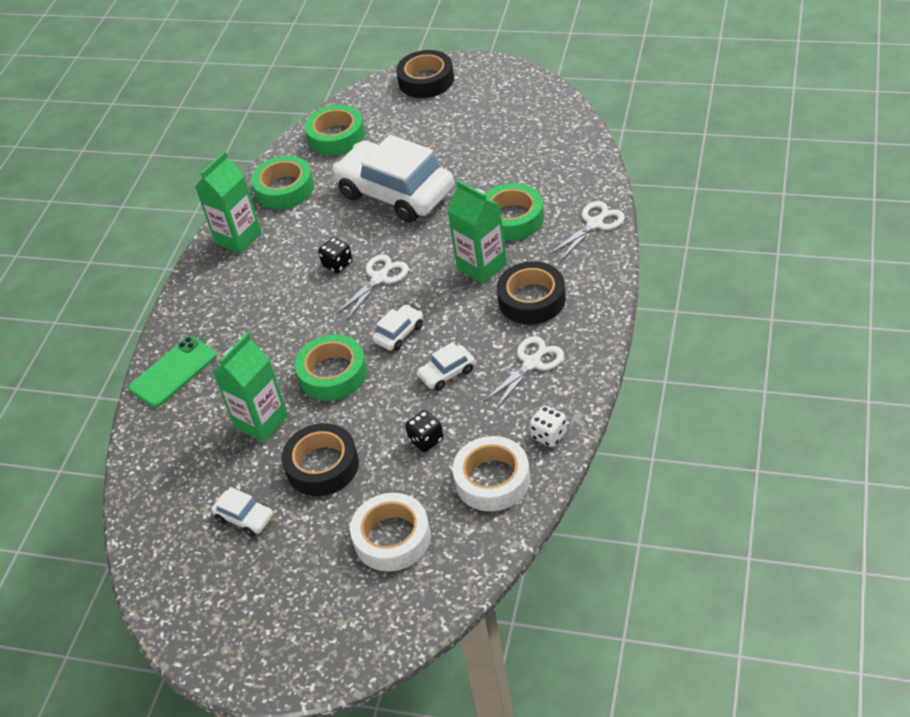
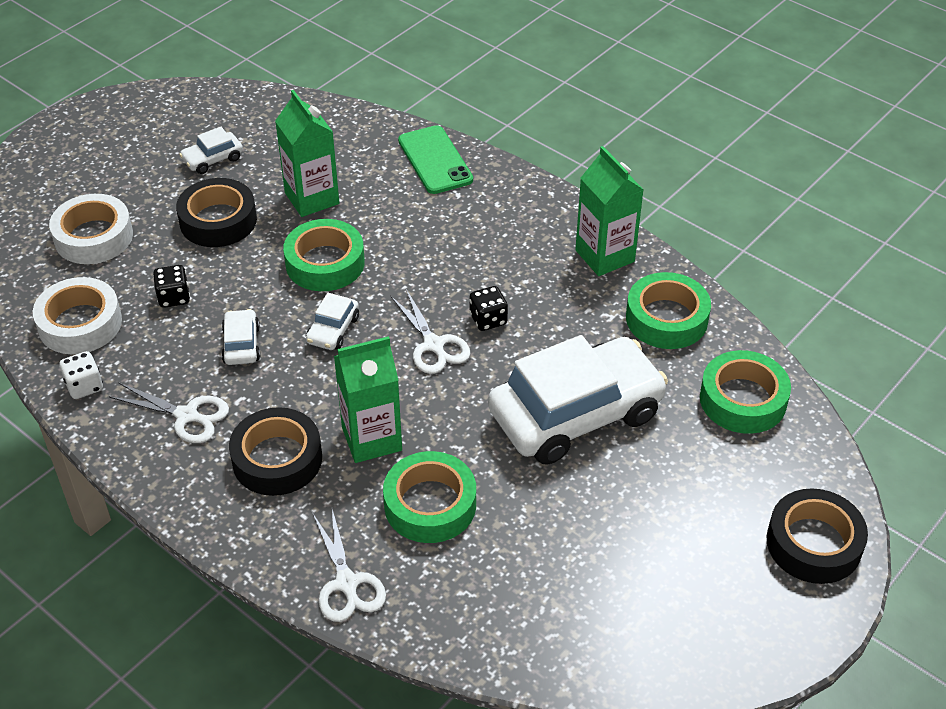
camera: 110 degrees right, 0 degrees up
(399, 333) = (333, 330): white car -> white car turned 45 degrees clockwise
(531, 363) = (186, 415): white scissors -> white scissors turned 45 degrees counterclockwise

